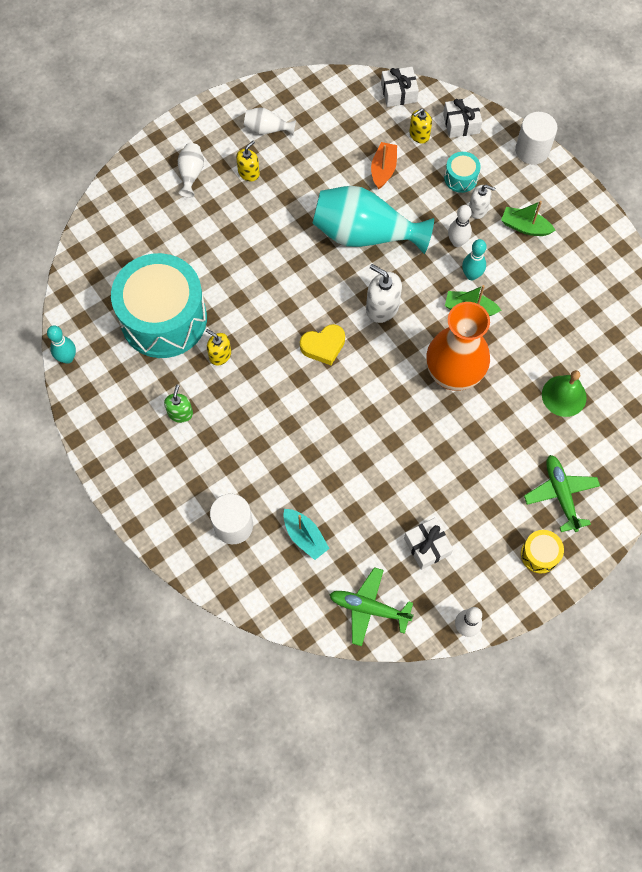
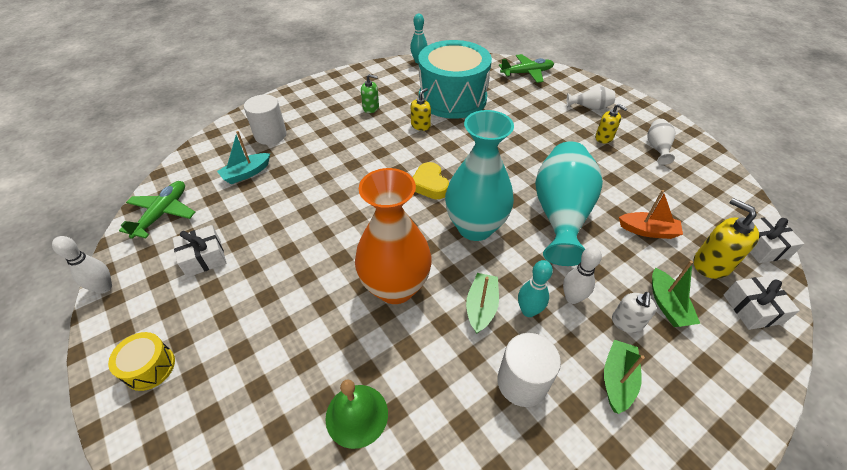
camera: 90 degrees right, 20 degrees down
(382, 307) = (475, 227): white soap dispenser -> turquoise vase
(419, 135) = (711, 264): yellow soap dispenser -> yellow soap dispenser, size x1.54
(460, 178) = (667, 305): turquoise drum -> green boat
(532, 150) = (754, 398): white cylinder -> white cylinder (522, 382)
(560, 494) = (218, 399): green plane -> green plane (527, 73)

